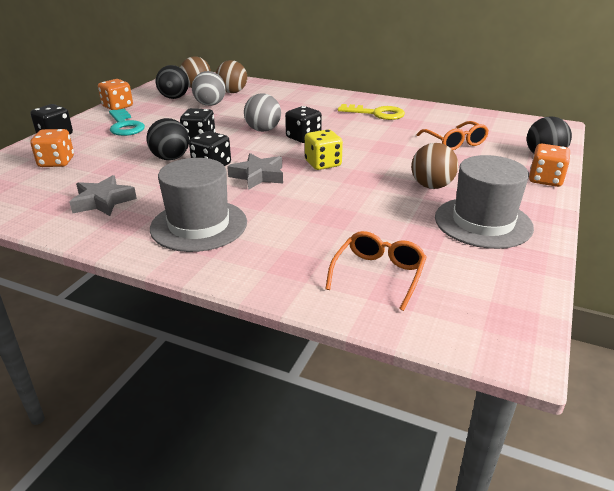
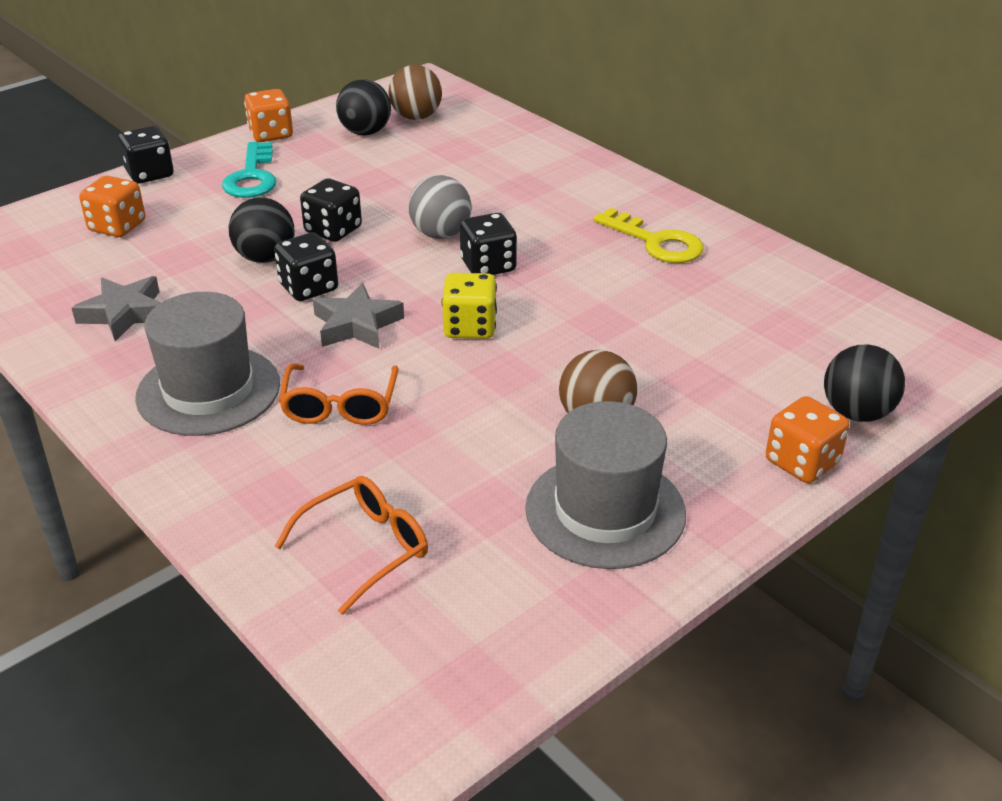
camera: 25 degrees right, 5 degrees up
(210, 104) = (406, 160): grey ball -> none
(232, 92) = (463, 139): brown ball -> none
(455, 143) = (728, 341): orange glasses -> orange glasses (340, 406)

